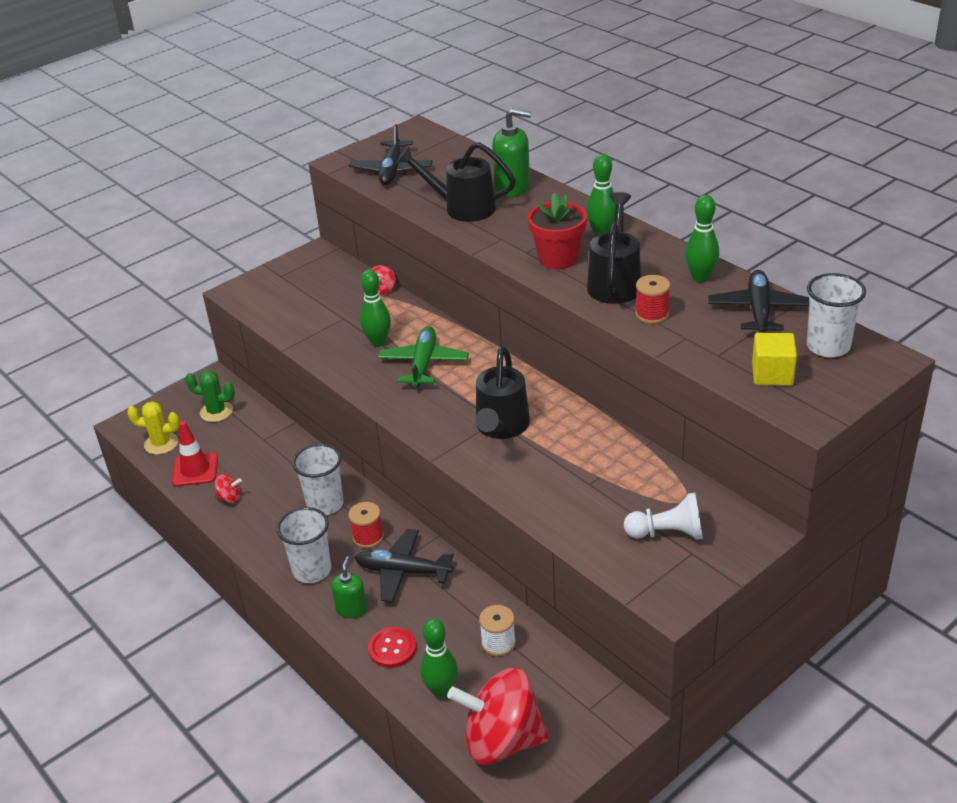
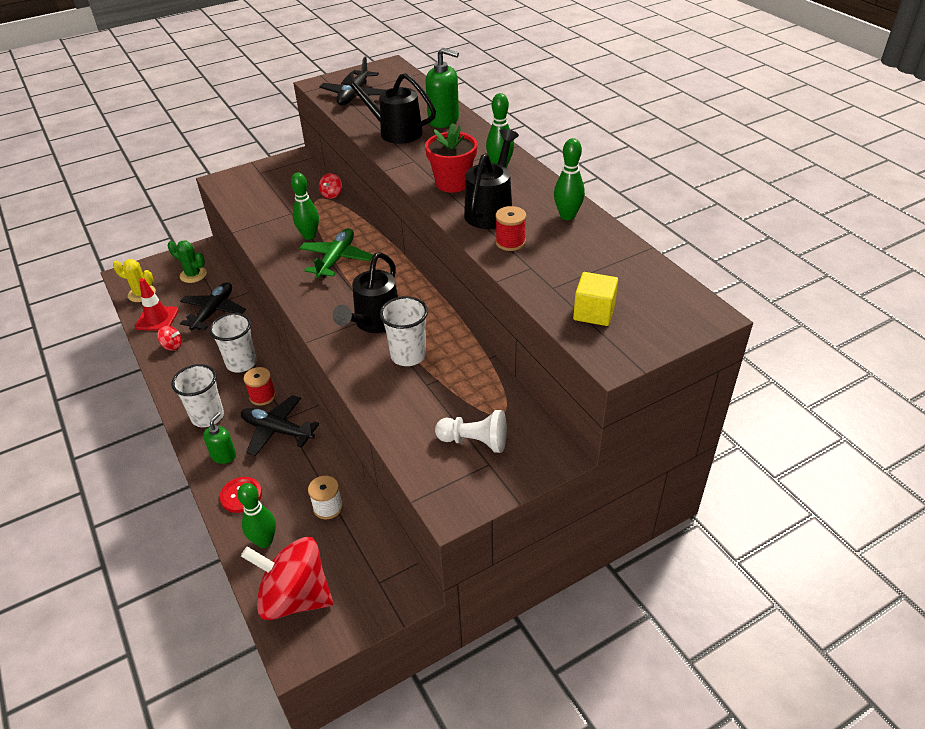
camera: 10 degrees right, 5 degrees up
(758, 310) = (606, 252): black plane -> black plane (213, 311)
(828, 346) = (656, 294): white cup -> white cup (408, 355)

